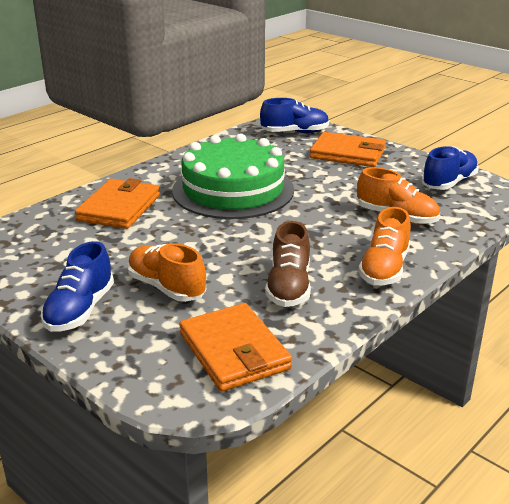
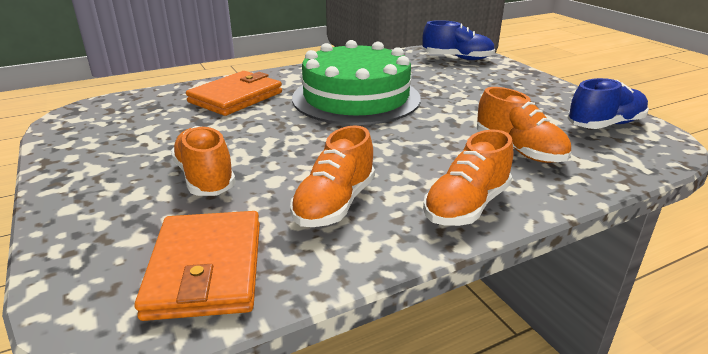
camera: 20 degrees right, 0 degrees up
(80, 310) = (101, 184): blue shoe -> none
(289, 287) = (335, 204): brown shoe -> orange shoe
(348, 154) = (500, 82): orange wallet -> none

